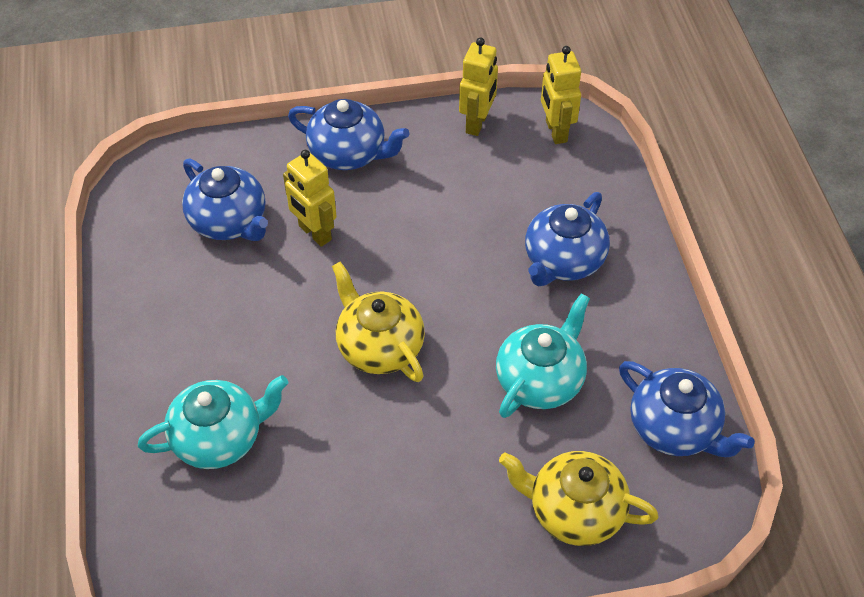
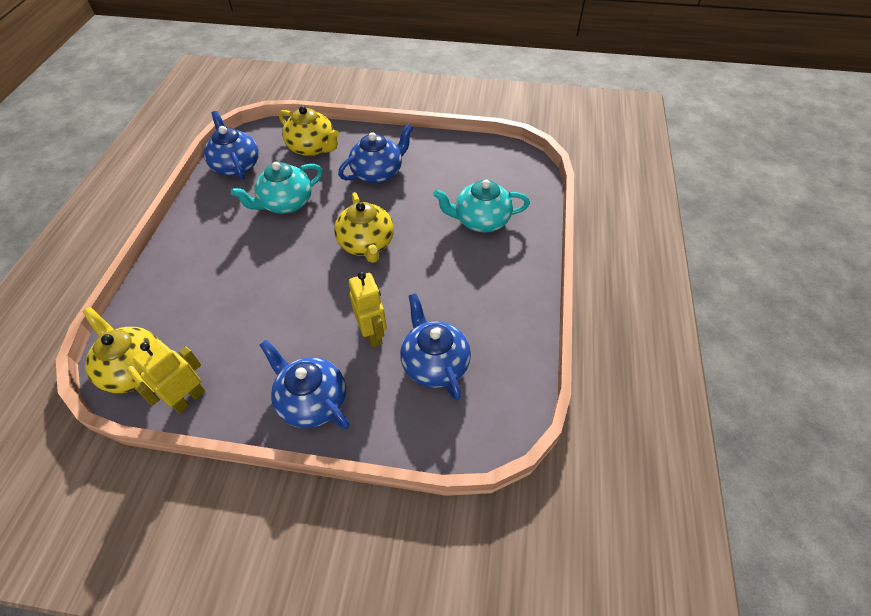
camera: 160 degrees left, 0 degrees up
(555, 131) = (135, 369): yellow robot -> yellow teapot
(563, 261) = (218, 264): blue teapot -> blue teapot (378, 173)

